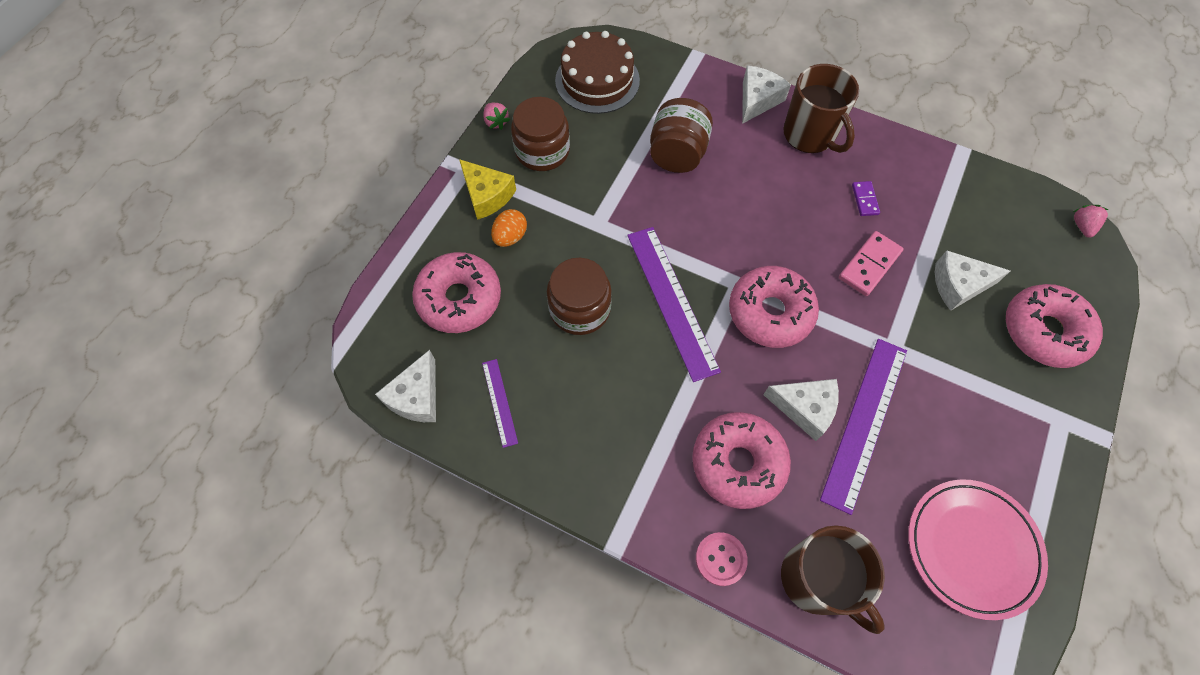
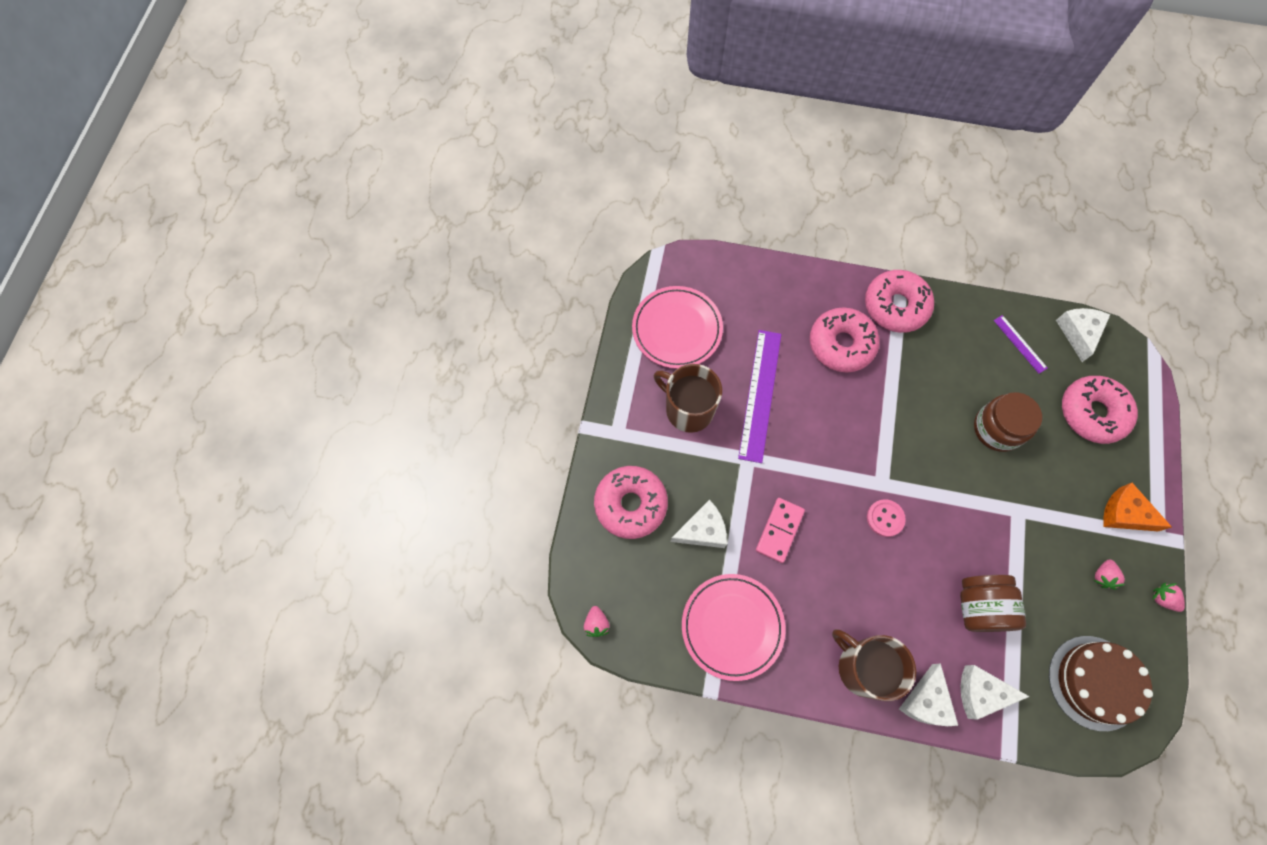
camera: 165 degrees right, 5 degrees up
(487, 195) = (1124, 514): yellow cheese -> orange cheese
(510, 237) = (1083, 478): orange egg -> none
(542, 151) = (1102, 576): brown jar -> pink strawberry
(672, 301) = (929, 454): purple ruler -> none
(720, 559) = (835, 284): pink button -> pink button (885, 518)
(770, 312) = (850, 464): pink donut -> pink donut (895, 306)
(805, 408) = (804, 394): white cheese -> white cheese (981, 693)
(816, 579) = (772, 287): brown mug -> brown mug (688, 409)
(865, 200) = (795, 600): purple domino -> none
(935, 193) = (732, 626): none -> pink plate

